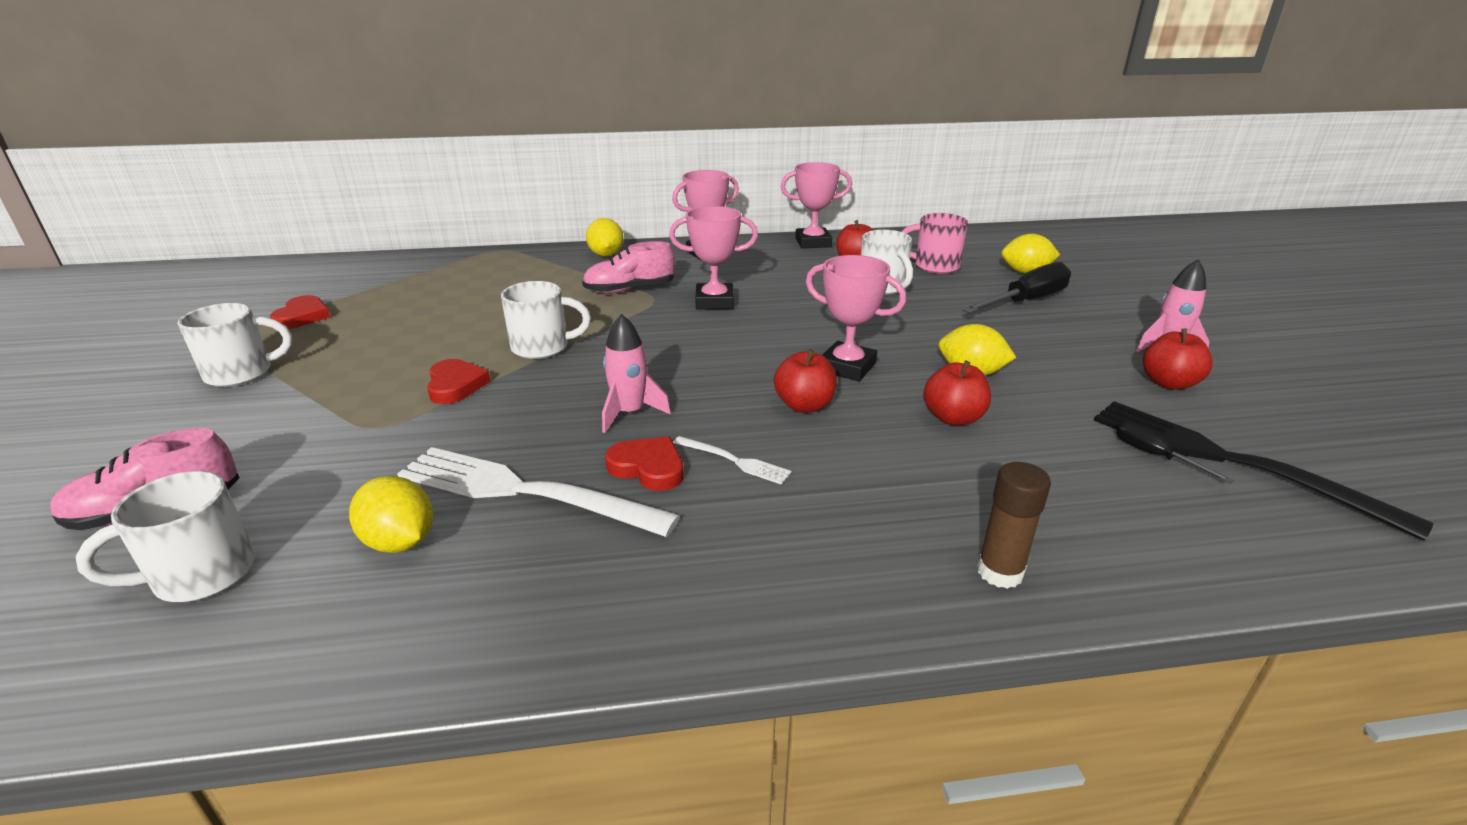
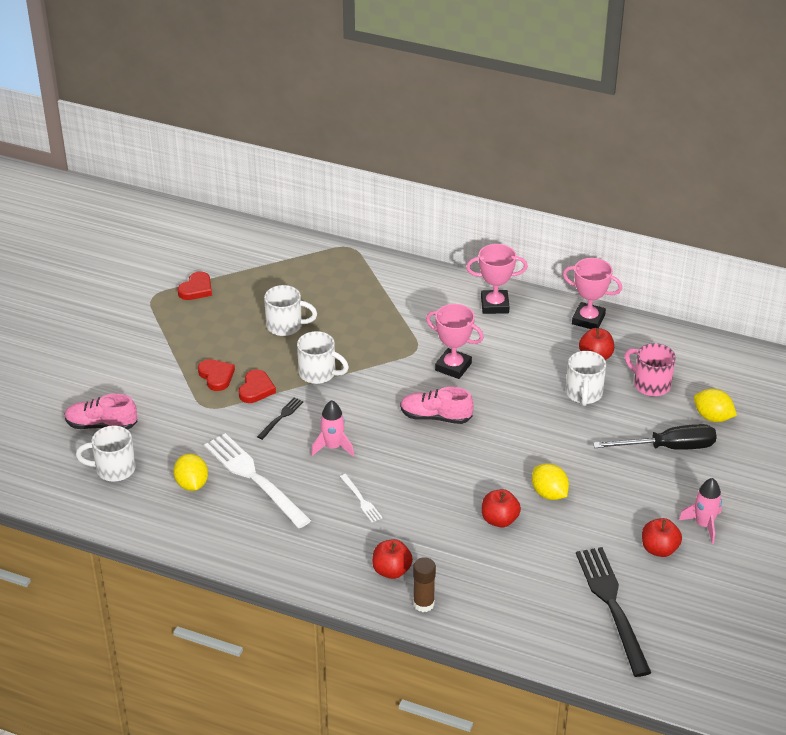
camera: 30 degrees right, 10 degrees up
(241, 373) = (152, 335): white mug -> white mug (286, 326)
(519, 404) = (281, 417): none -> black fork
(606, 255) = (419, 281): yellow lemon -> none
(629, 290) = (407, 332): pink shoe -> pink shoe (435, 417)
(648, 468) = (318, 487): red heart -> red heart (216, 376)
(804, 406) = (428, 479): red apple -> red apple (391, 570)
(847, 367) = (480, 460): pink trophy -> none
(1155, 455) = (576, 586): black screwdriver -> none

